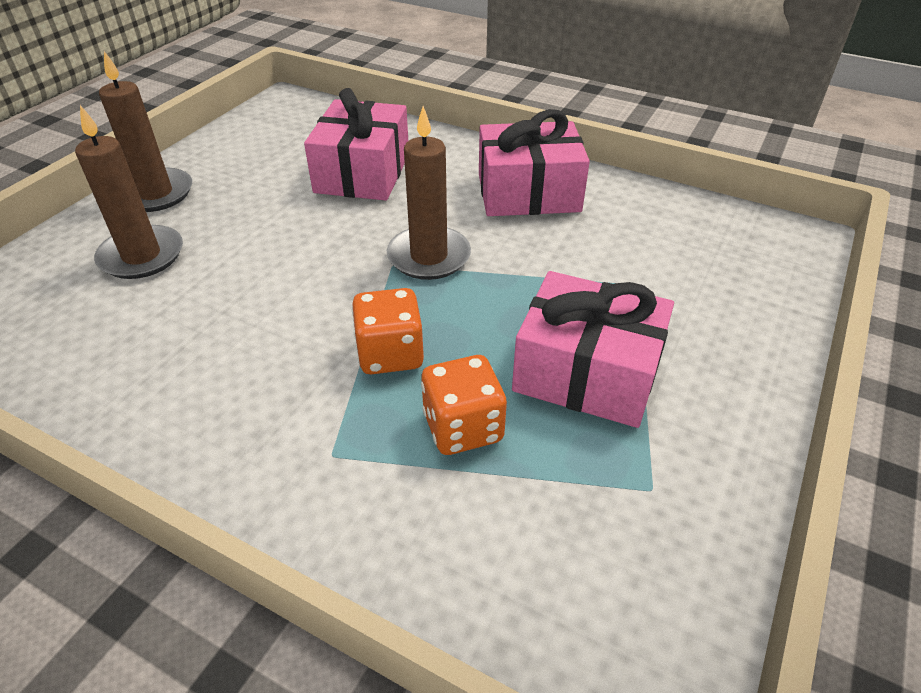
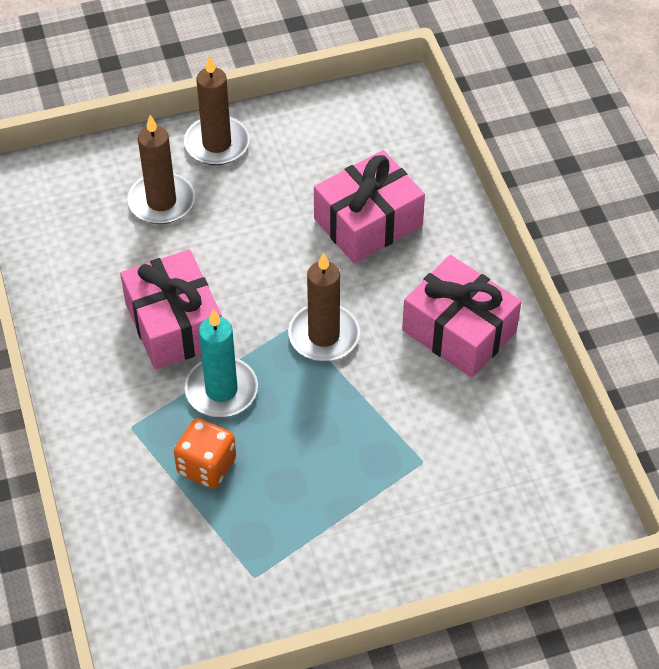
camera: 45 degrees right, 10 degrees up
(390, 354) = (221, 390): orange dice -> turquoise candle
(586, 372) = (309, 491): pink gift -> pink gift (174, 324)

